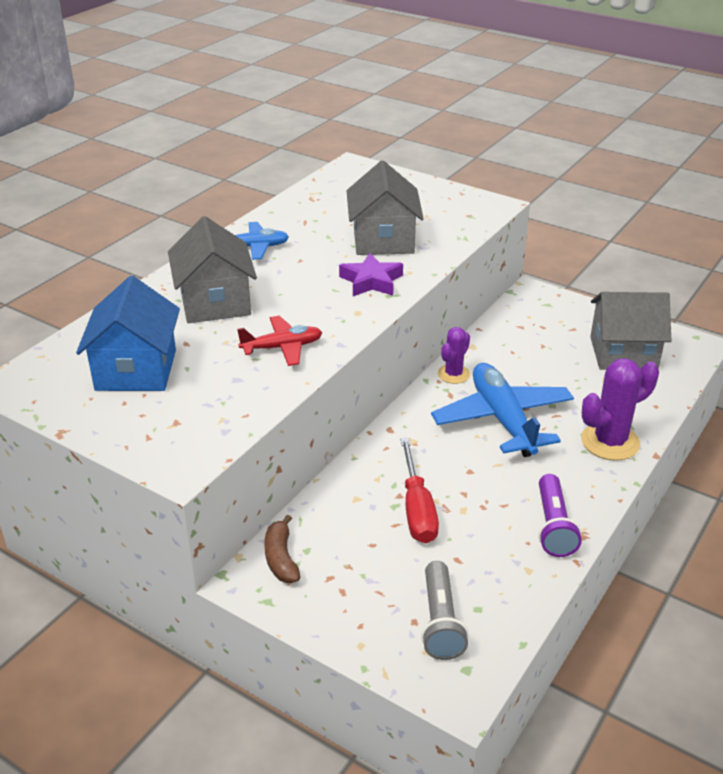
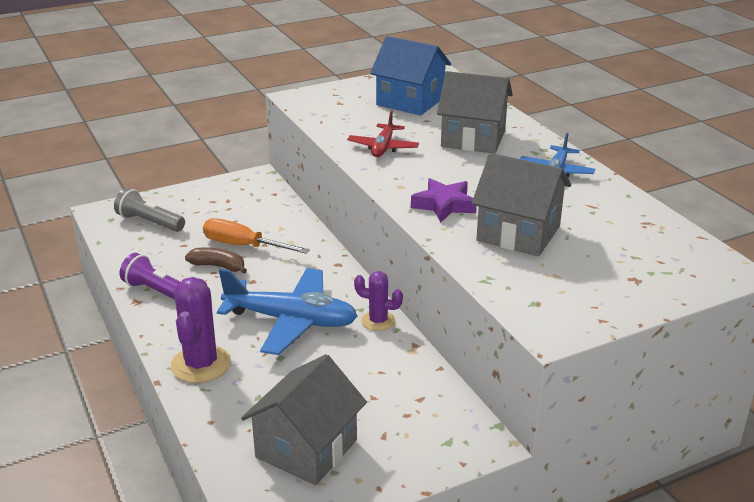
camera: 120 degrees right, 5 degrees down
(281, 558) = (262, 190): brown banana -> brown banana (218, 266)
(417, 509) = (243, 246): red screwdriver -> orange screwdriver
(453, 374) = (378, 321): purple cactus -> purple cactus turned 45 degrees counterclockwise

